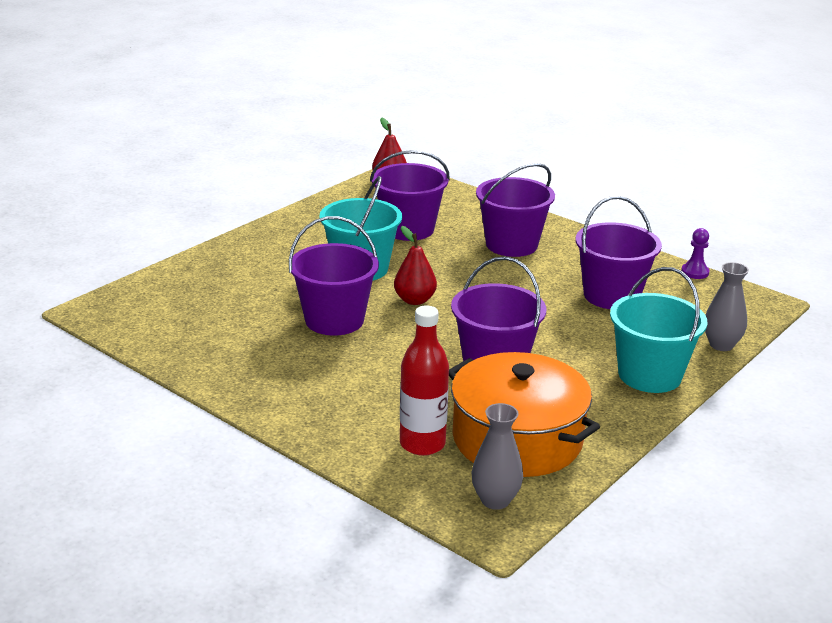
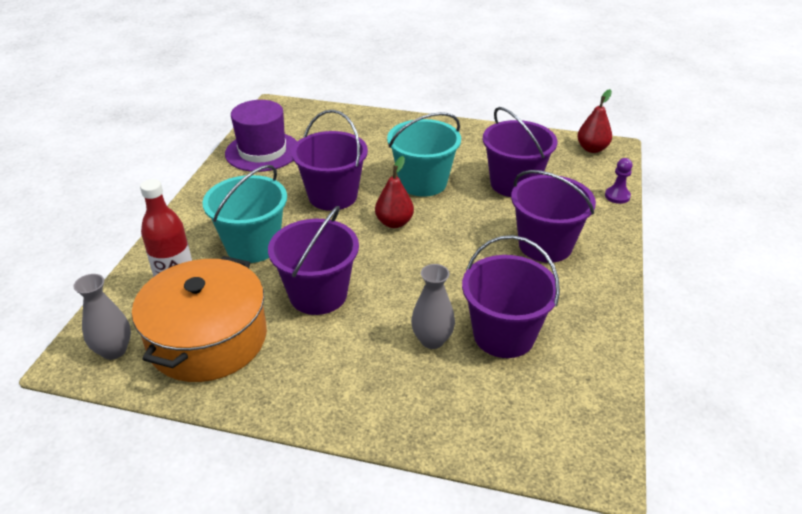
camera: 65 degrees right, 10 degrees up
(192, 341) = (262, 151): none -> purple hat
(649, 375) = (363, 400): turquoise bucket -> turquoise bucket (253, 245)
(695, 272) = (617, 388): purple pawn -> purple pawn (617, 196)
(721, 345) = (466, 446): grey vase -> grey vase (432, 340)

